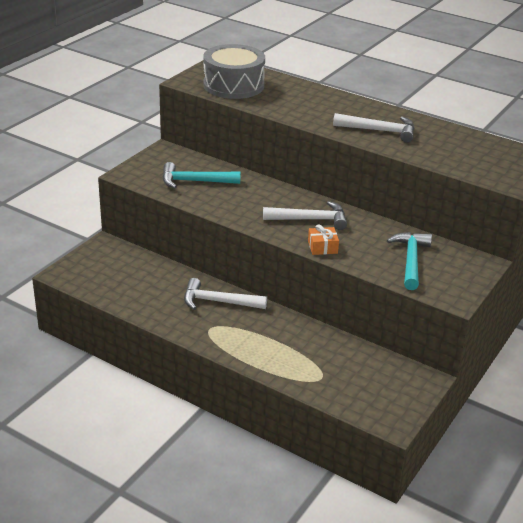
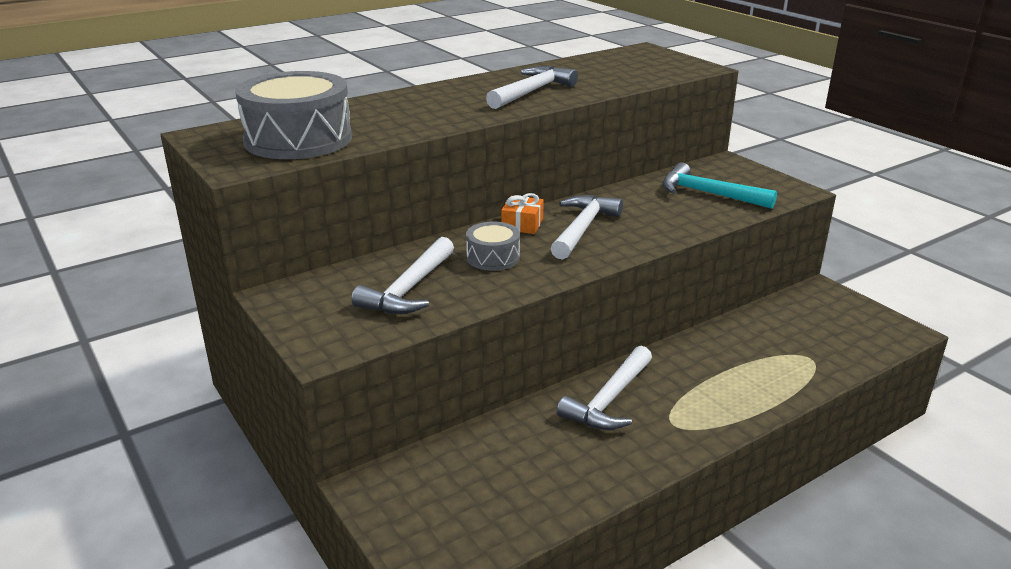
camera: 65 degrees left, 5 degrees down
(194, 181) = (409, 289): turquoise hammer -> white hammer
(248, 197) = (493, 257): none -> grey drum
(322, 247) = (656, 235): orange gift -> orange gift (522, 224)

